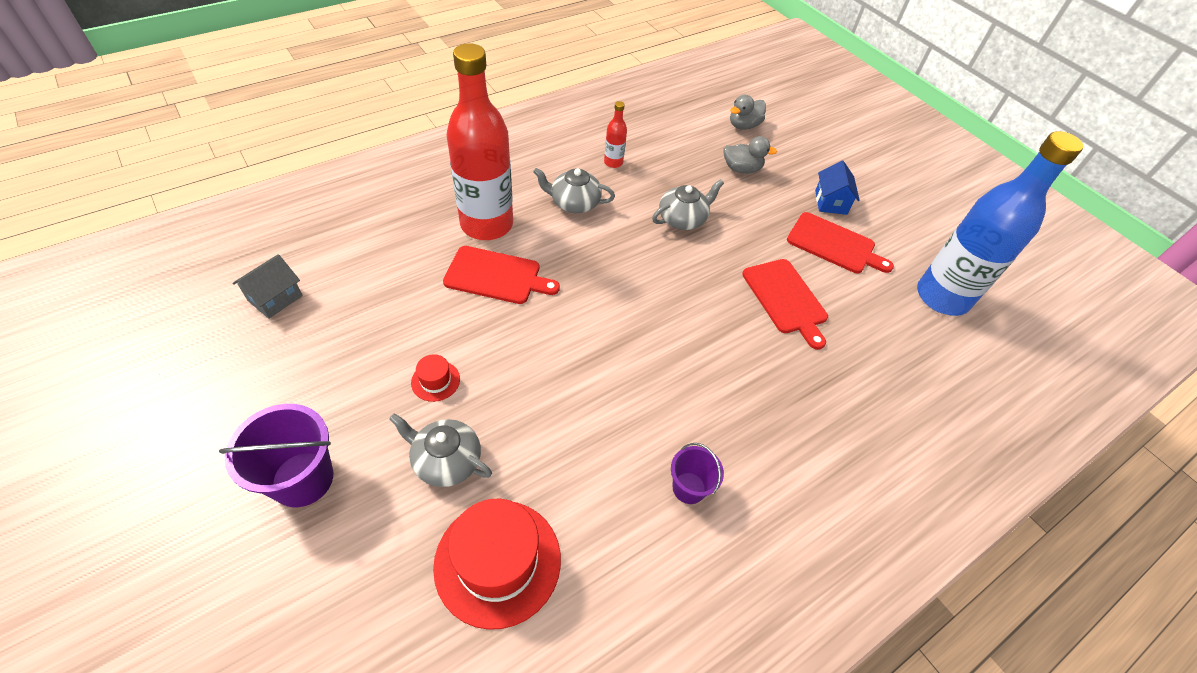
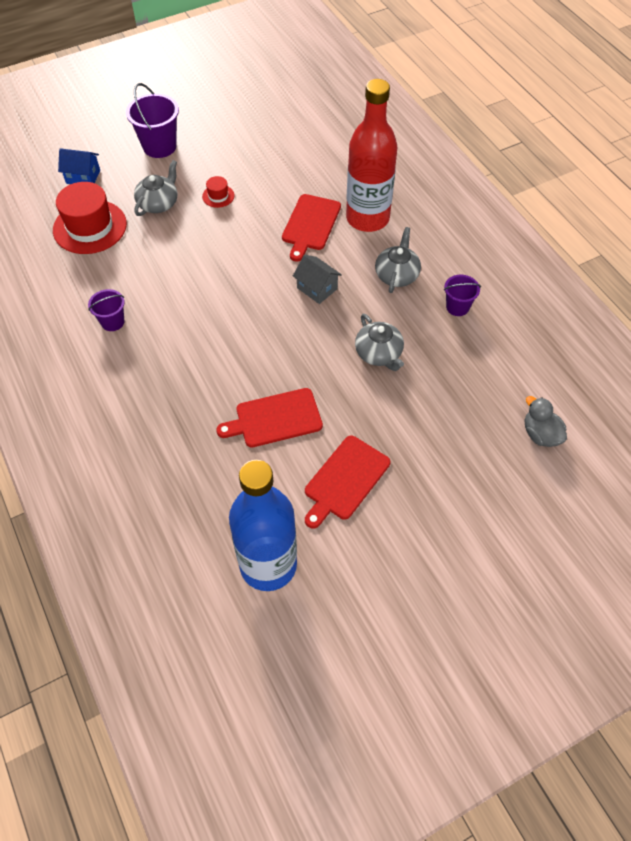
camera: 100 degrees right, 5 degrees up
(275, 298) = (294, 118): grey house -> grey house (317, 288)
(613, 162) = (457, 307): red bottle -> purple bucket
(741, 169) = (459, 417): grey duck -> none
(830, 202) = (411, 495): blue house -> blue house (83, 177)

